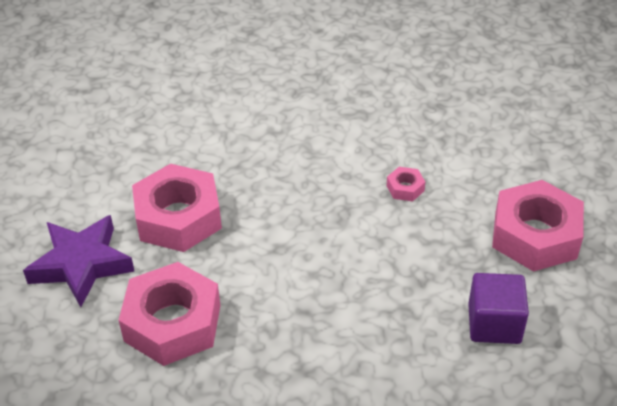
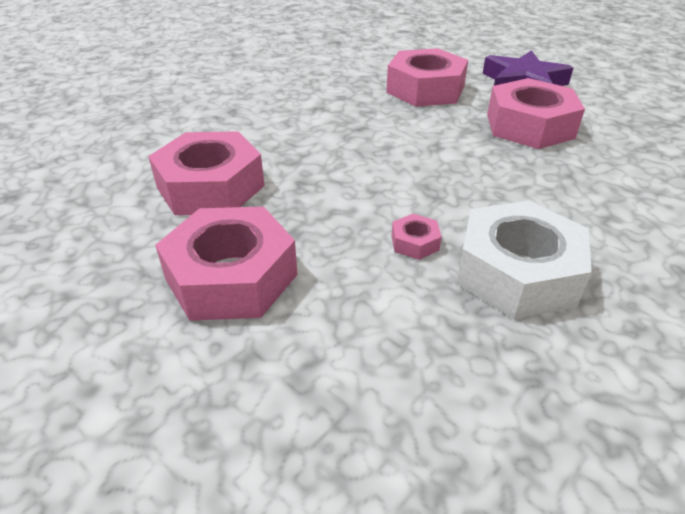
camera: 135 degrees right, 5 degrees down
(376, 140) = (517, 272): none -> white nut
(494, 324) = (210, 187): purple cube -> pink nut

